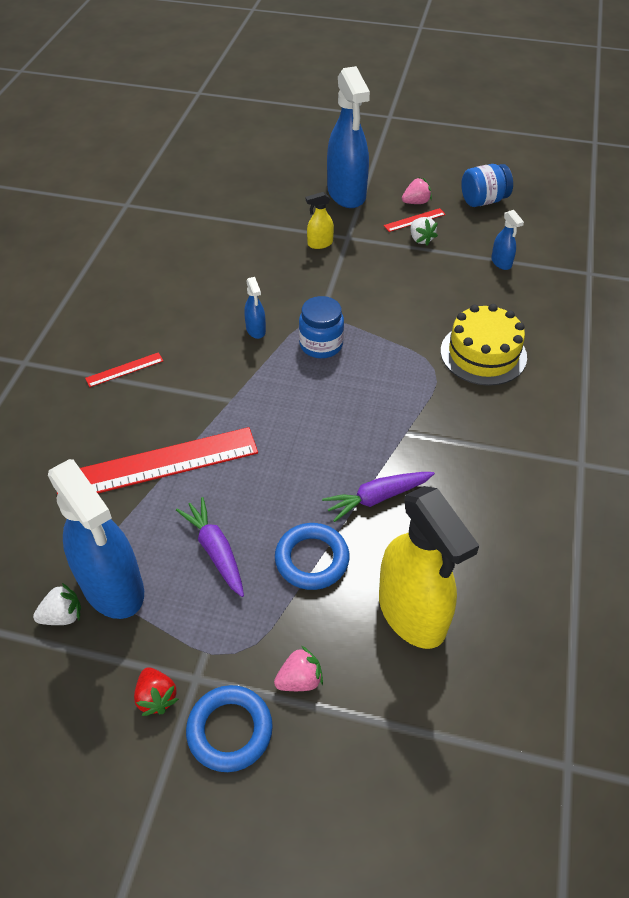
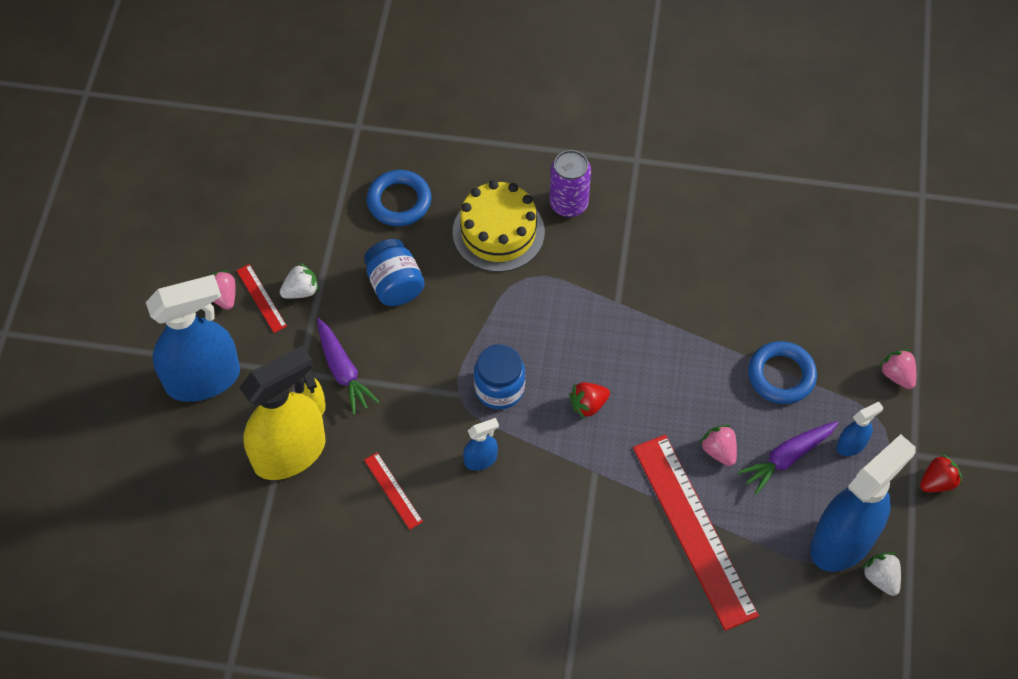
camera: 95 degrees left, 10 degrees up
(124, 369) = (561, 594): red ruler -> red ruler (393, 490)
(230, 730) = (951, 422): blue ring -> blue ring (399, 201)
(234, 493) = (719, 451): none -> pink strawberry
(297, 401) = (588, 405): none -> red strawberry
(377, 498) = (703, 325): purple carrot -> purple carrot (343, 371)
(412, 613) = (819, 295): yellow spray bottle -> yellow spray bottle (290, 453)
(483, 201) = (219, 222): blue jar -> blue jar (395, 285)
(501, 262) = (343, 208): blue spray bottle -> blue spray bottle (851, 445)
(520, 405) = (568, 204): none -> purple can

